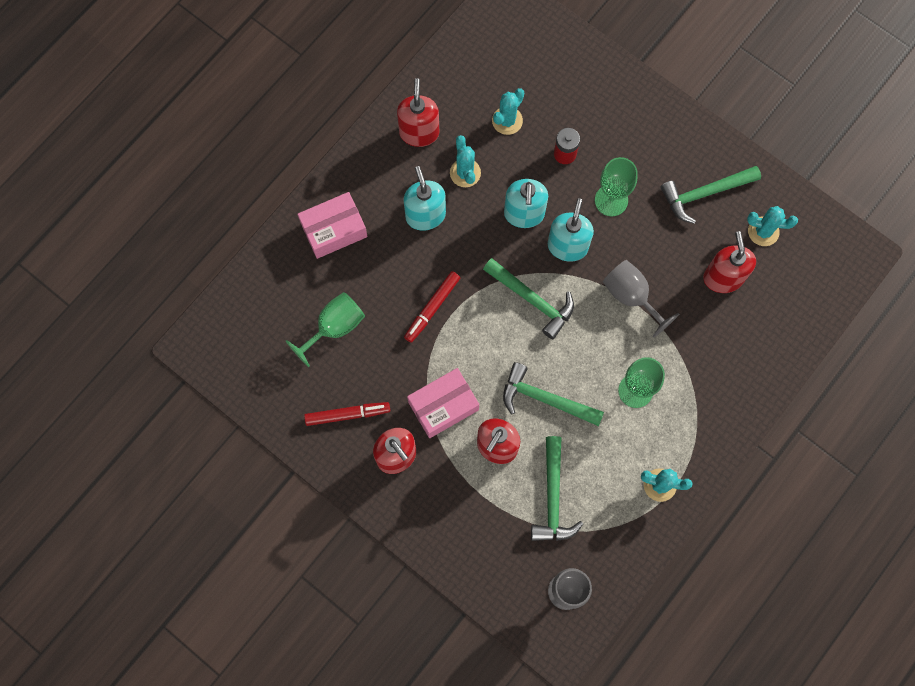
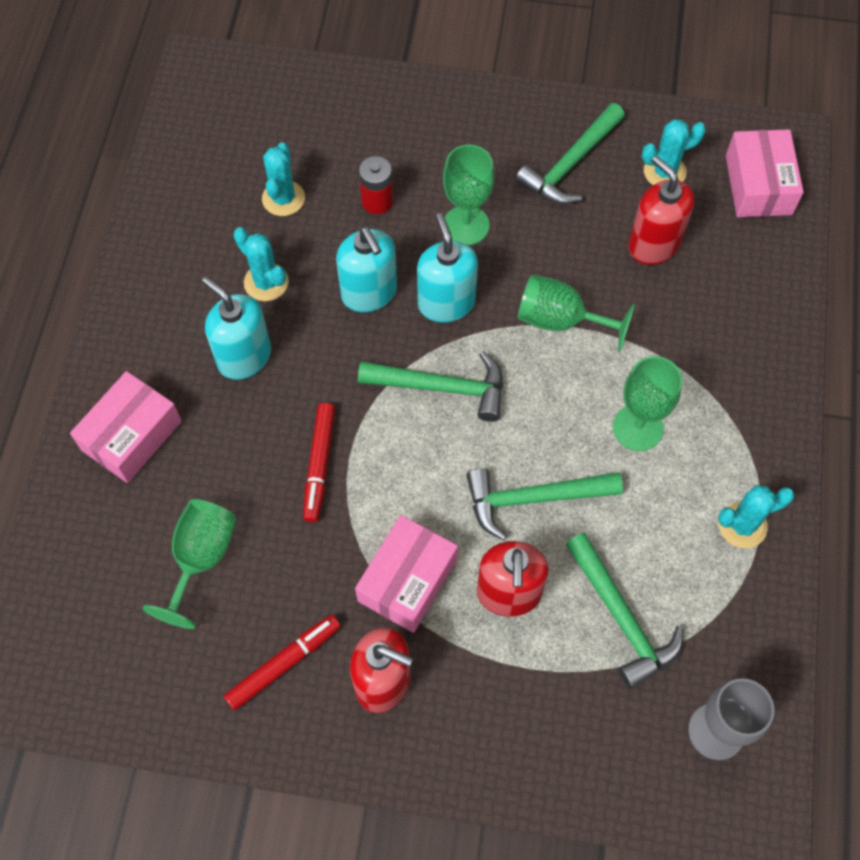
camera: 30 degrees left, 10 degrees down
(419, 132) = (179, 264): red soap dispenser -> none
(631, 296) = (560, 320): grey goblet -> green goblet
(819, 273) = (758, 185): none -> pink box

